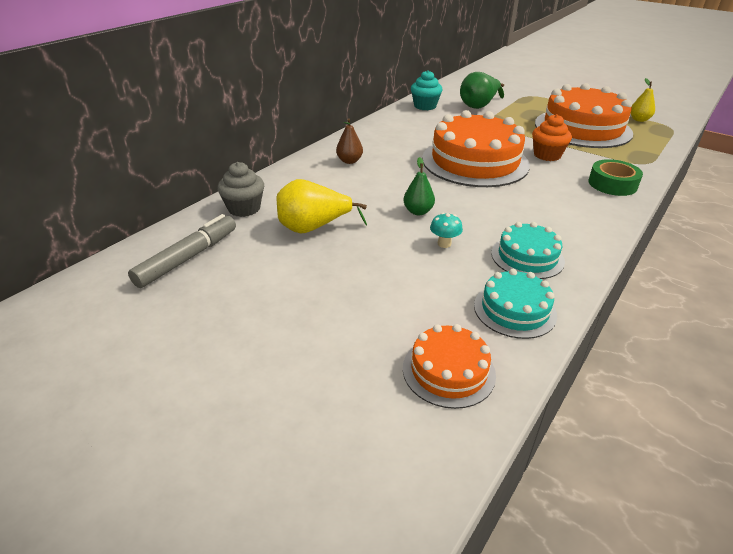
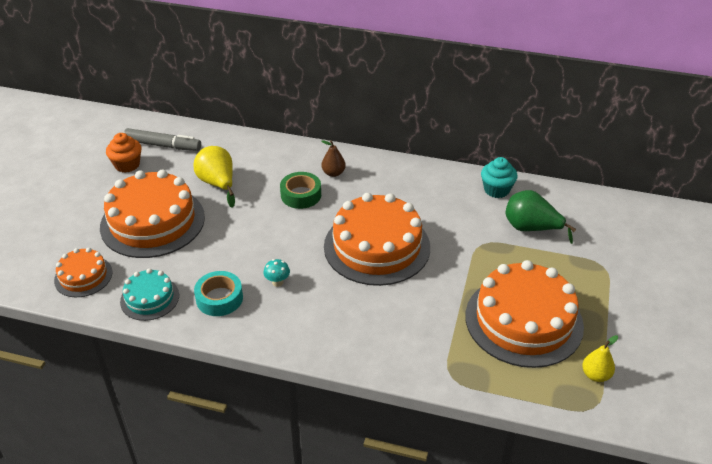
camera: 70 degrees right, 5 degrees up
(244, 208) = (231, 146): grey cupcake -> none
(357, 288) = (152, 222): none -> orange cake
(418, 211) = (264, 229): green pear -> none
(444, 244) = (221, 251): turquoise mushroom -> turquoise mushroom (277, 282)
(527, 257) = (219, 298): turquoise cake -> turquoise tape
(547, 155) = (424, 295): orange cupcake -> orange cupcake (127, 165)
(612, 184) = (381, 349): green tape -> green tape (301, 195)

